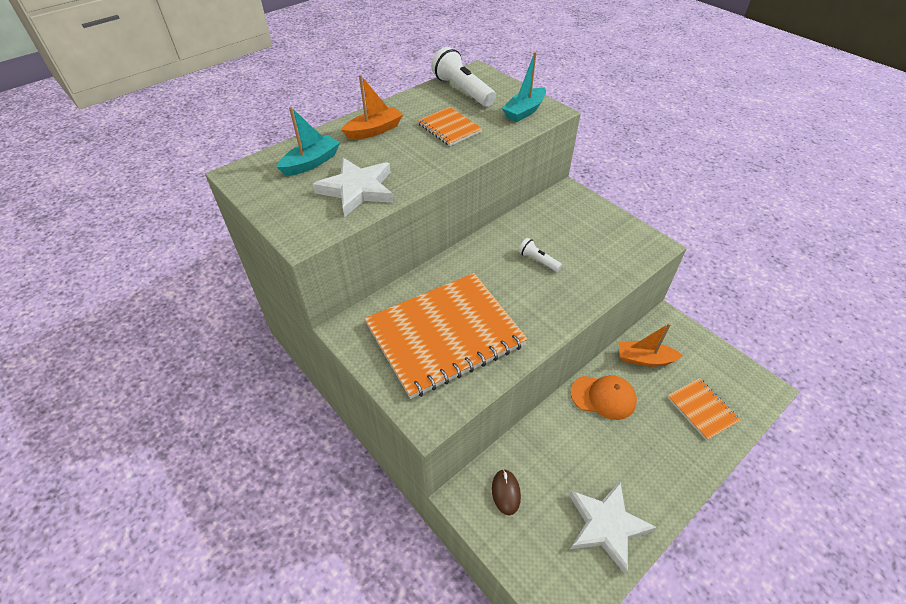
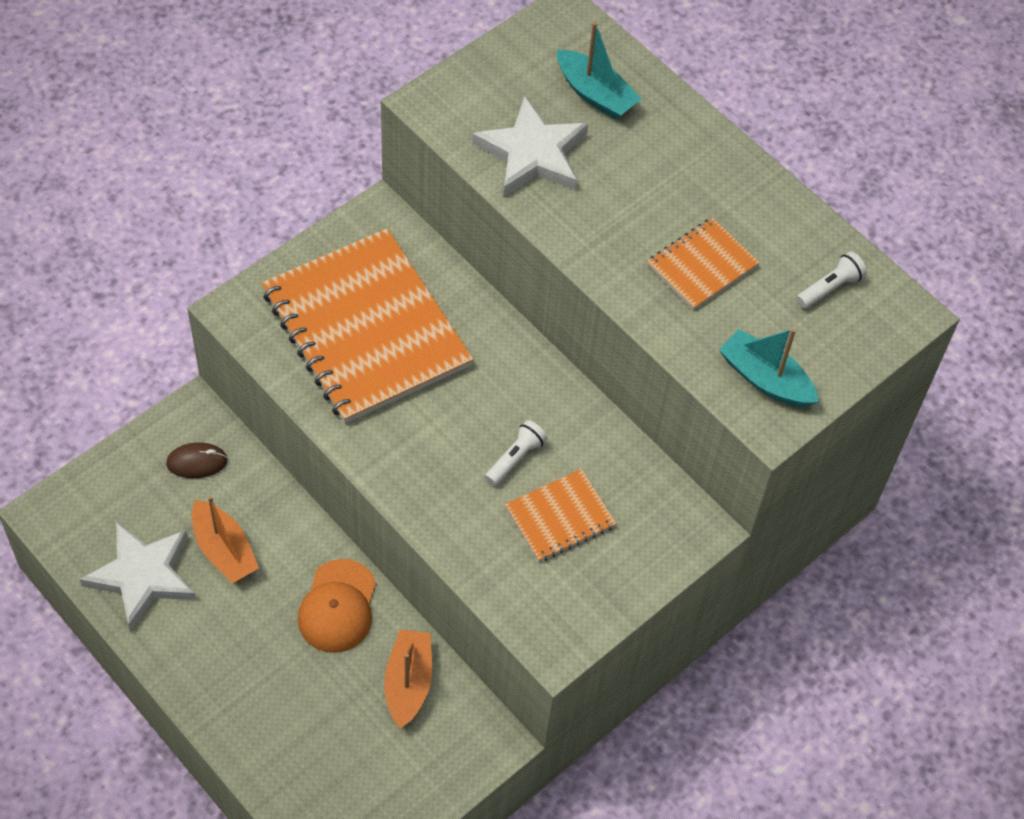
camera: 85 degrees right, 10 degrees up
(374, 130) = (687, 164): orange boat -> orange boat (224, 550)
(463, 90) = (830, 288): white flashlight -> white flashlight, size x0.52
(702, 409) = (309, 747): orange notebook -> orange notebook (560, 517)

